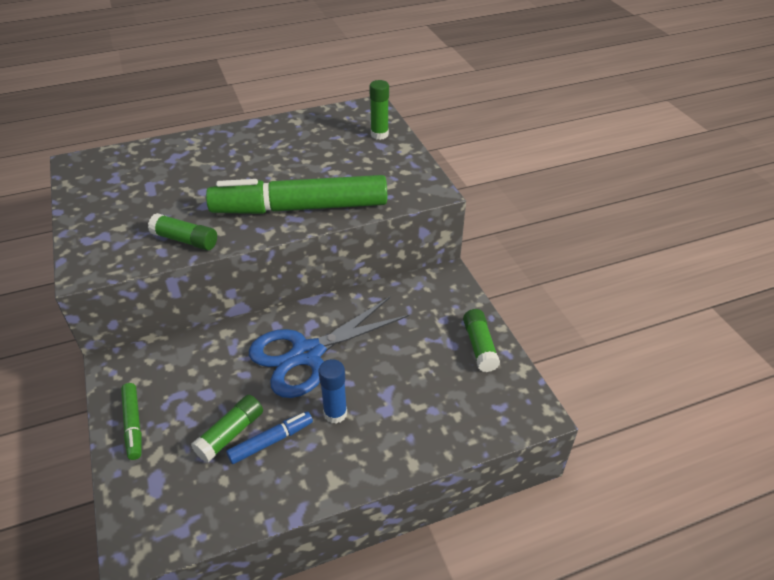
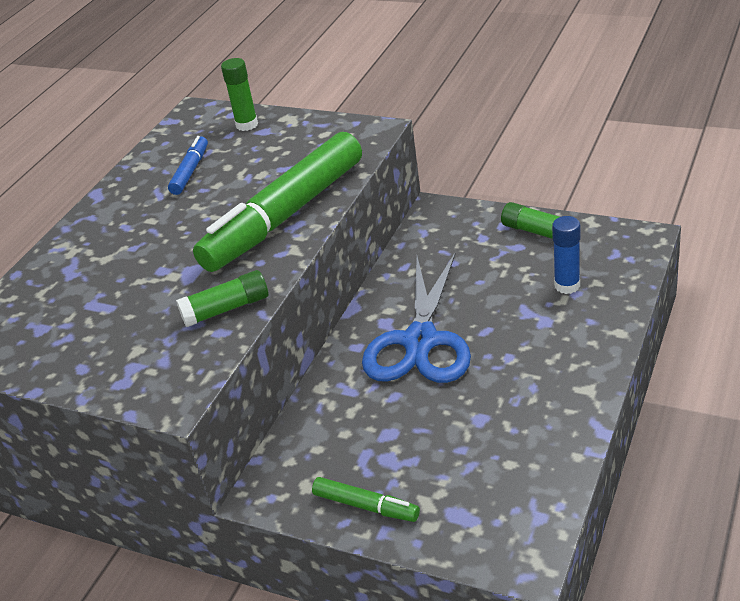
camera: 40 degrees left, 5 degrees down
(230, 434) = (459, 436): green glue stick -> none
(271, 441) = (499, 411): blue marker -> blue marker (190, 171)
(335, 413) = (513, 354): blue glue stick -> blue glue stick (567, 285)

